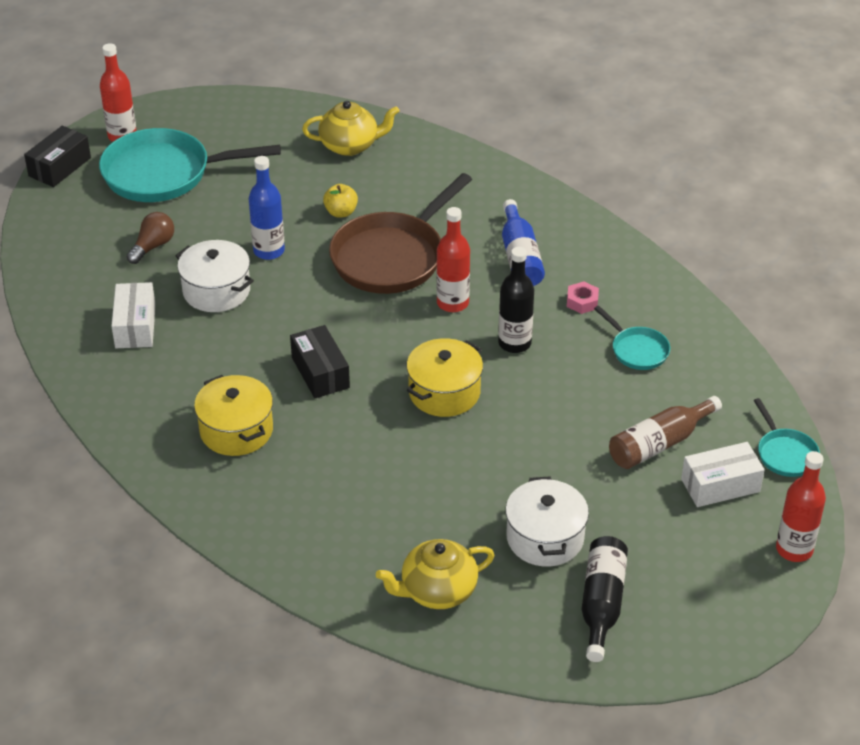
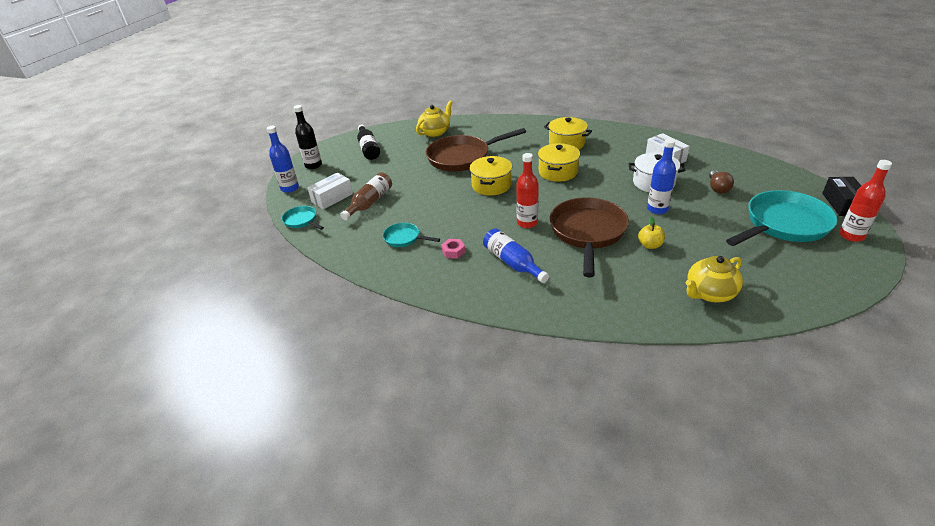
camera: 155 degrees right, 5 degrees down
(320, 372) = (558, 172): black box -> yellow pot
(440, 483) = (462, 157): none -> brown pan
(514, 343) = (475, 217): black bottle -> black bottle (313, 165)
(545, 538) = (404, 157): white pot -> none
(794, 549) = (290, 188): red bottle -> blue bottle

